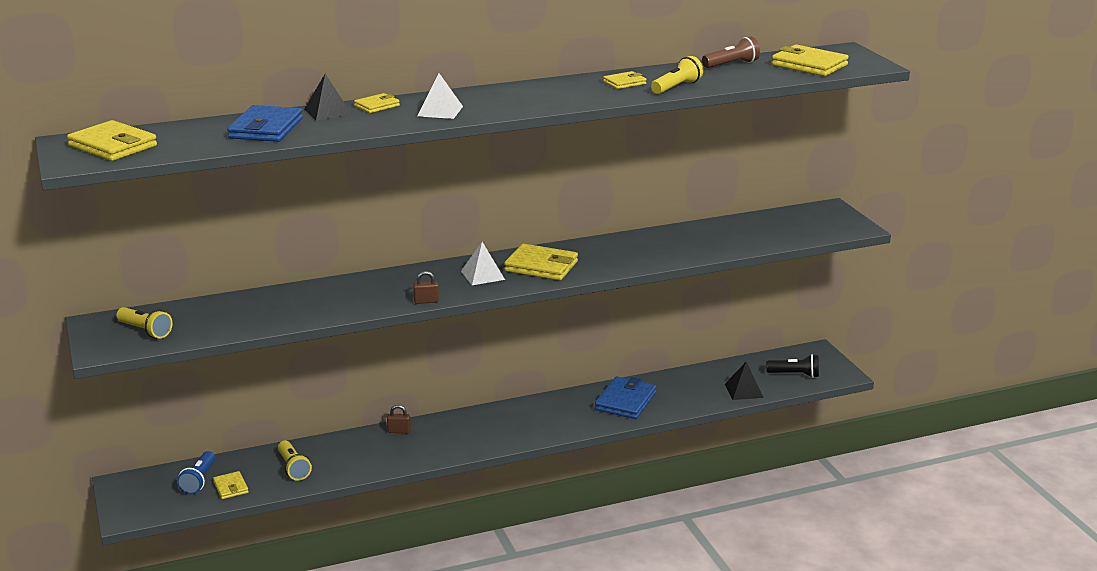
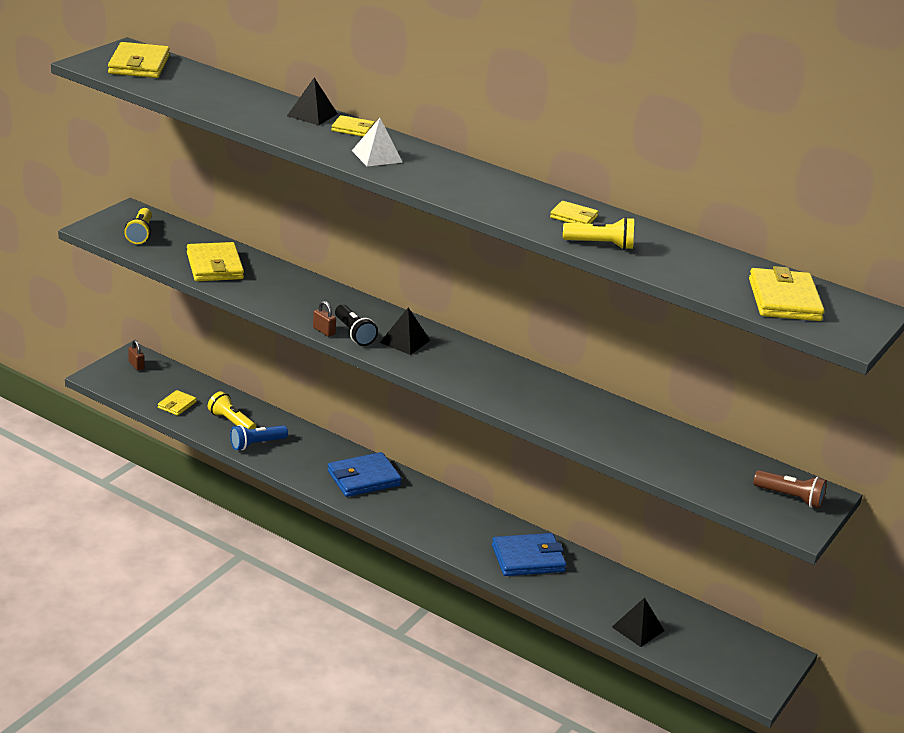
camera: 50 degrees right, 5 degrees up
(199, 480) = (171, 387): blue flashlight -> blue flashlight (256, 444)
(266, 128) = (243, 103): blue wallet -> blue wallet (363, 478)
(293, 468) = (231, 422): yellow flashlight -> yellow flashlight turned 105 degrees clockwise
(399, 431) = (338, 451): brown padlock -> brown padlock (136, 365)
(483, 275) = (405, 341): white pyramid -> black pyramid
(541, 266) = (459, 364): yellow wallet -> yellow wallet (214, 266)
(731, 64) = (715, 257): brown flashlight -> brown flashlight (790, 497)
(795, 374) = (712, 654): black flashlight -> black flashlight (354, 333)

